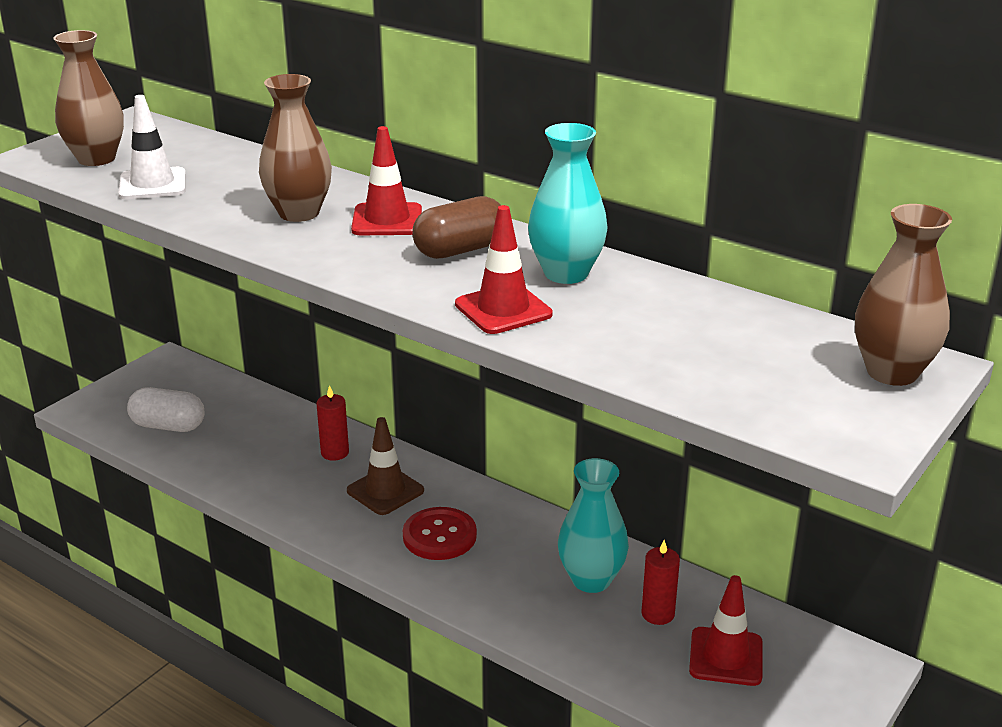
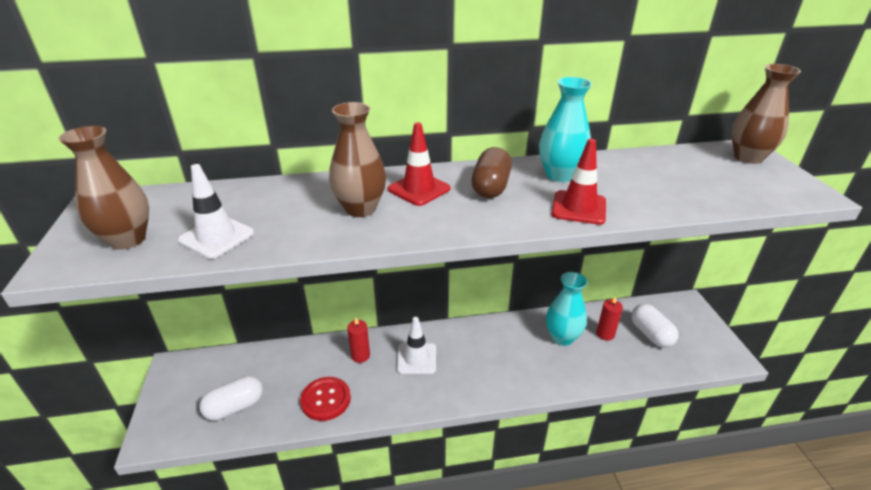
camera: 45 degrees left, 5 degrees up
(385, 491) = (416, 358): brown traffic cone -> white traffic cone
(439, 536) = (475, 363): red button -> red button (326, 399)
(726, 657) = (650, 334): red traffic cone -> white capsule

